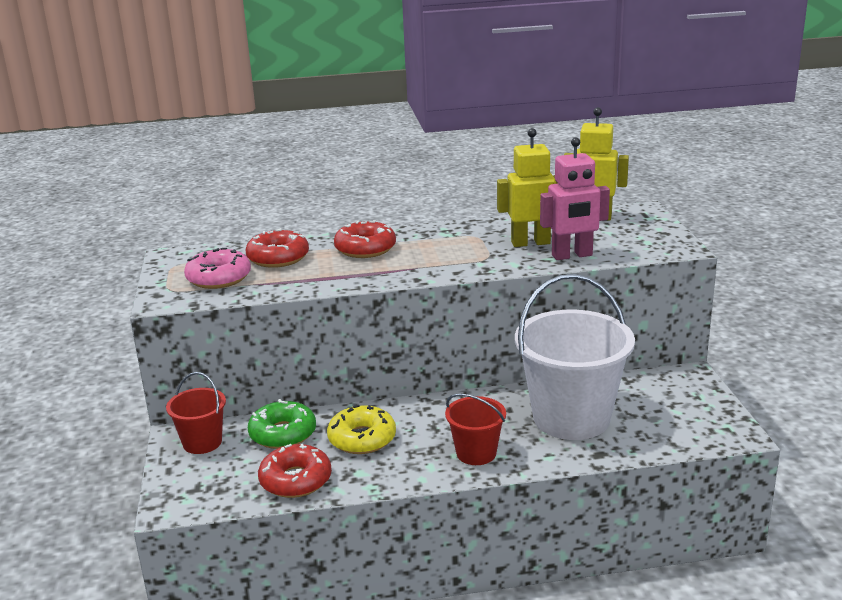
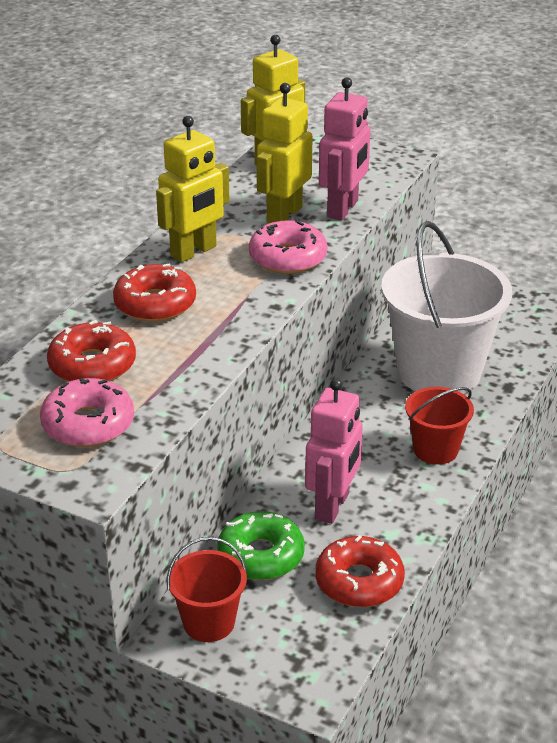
camera: 55 degrees left, 10 degrees up
(362, 439) = (333, 506): yellow donut -> pink robot
(440, 237) = (194, 252): none -> yellow robot
(479, 262) = (288, 258): none -> pink donut

